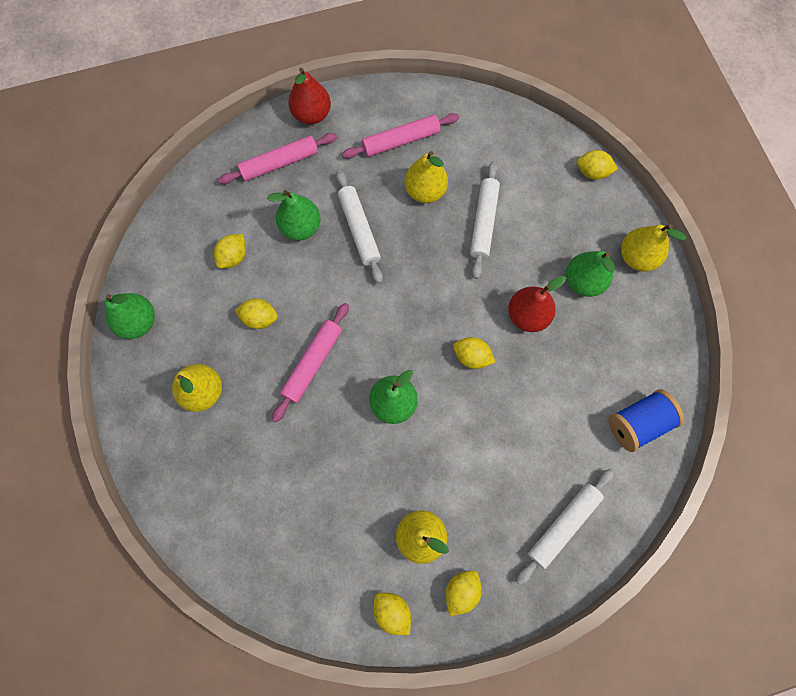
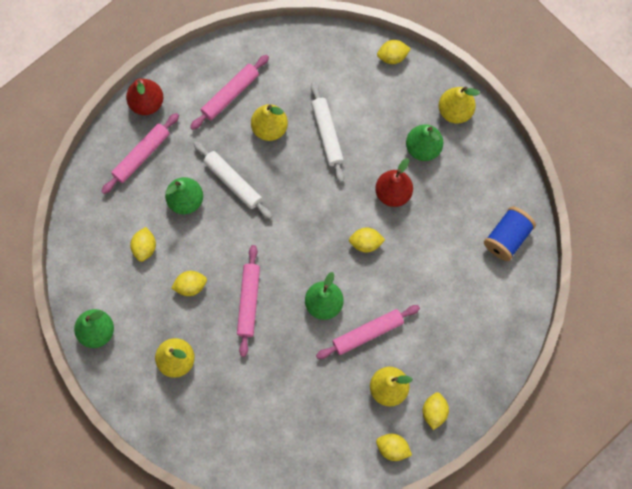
camera: 25 degrees left, 0 degrees up
(426, 459) = (367, 333): none -> pink rolling pin
(563, 525) = (485, 335): white rolling pin -> none

